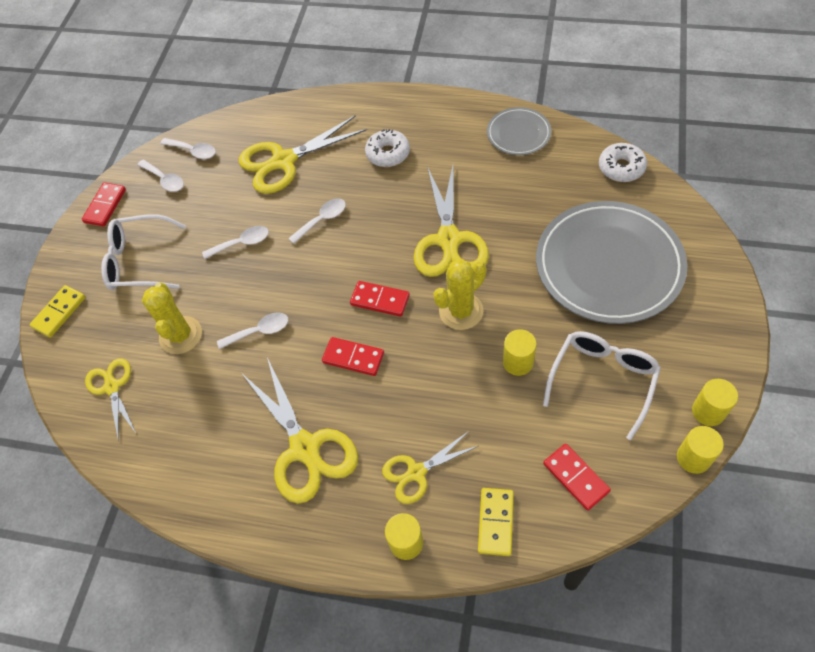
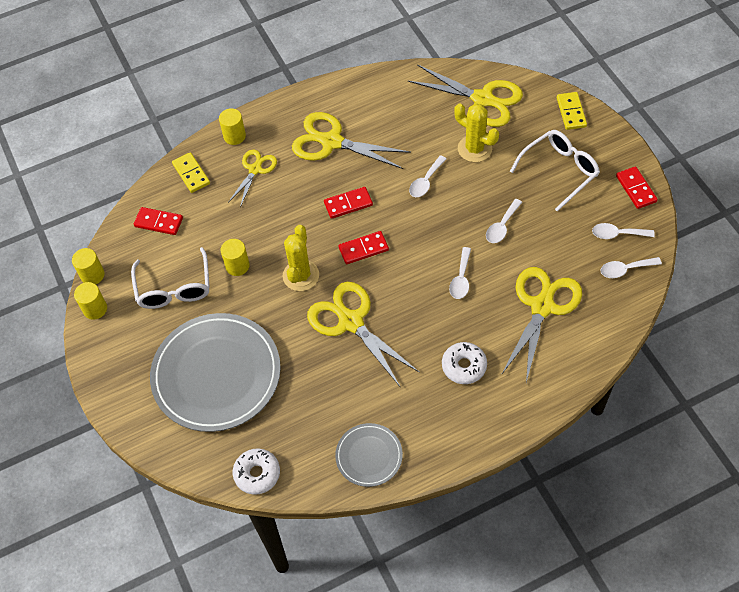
camera: 140 degrees right, 0 degrees up
(112, 387) = (483, 99): yellow scissors -> yellow scissors, size x1.70

